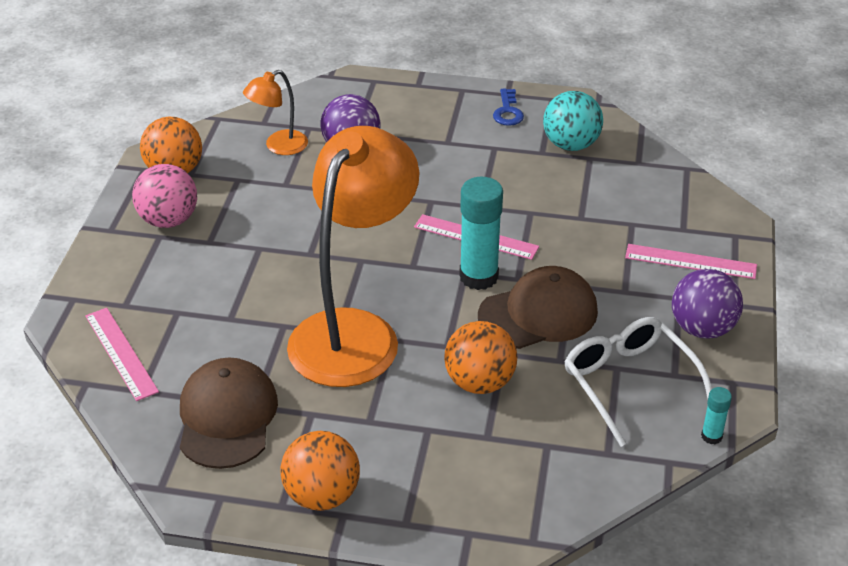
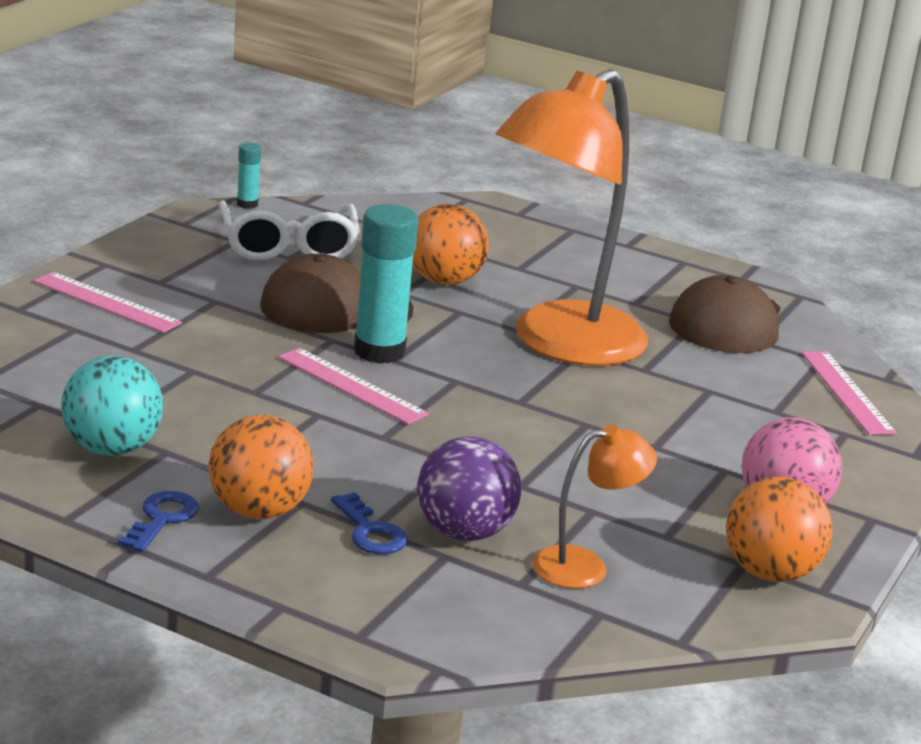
camera: 165 degrees left, 15 degrees down
(322, 495) = (643, 258): orange ball -> orange ball (258, 511)
(400, 134) = (370, 532): none -> blue key
(702, 328) = (165, 258): purple ball -> none

